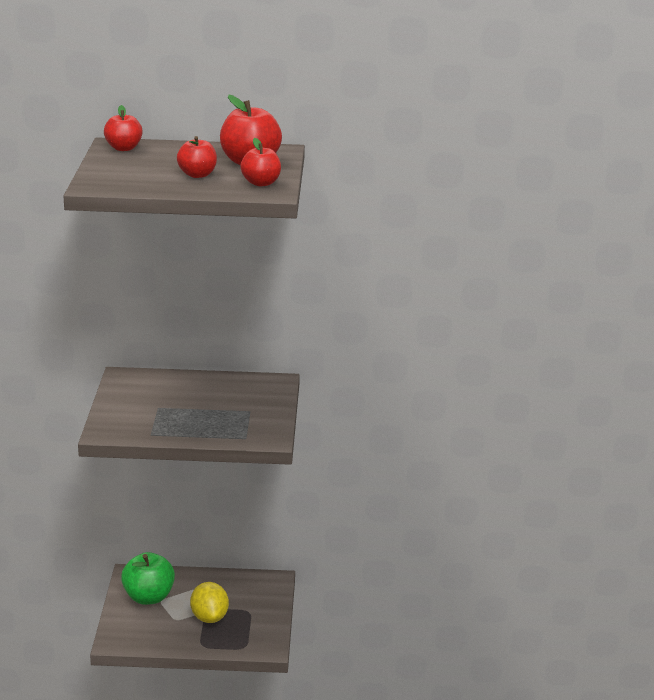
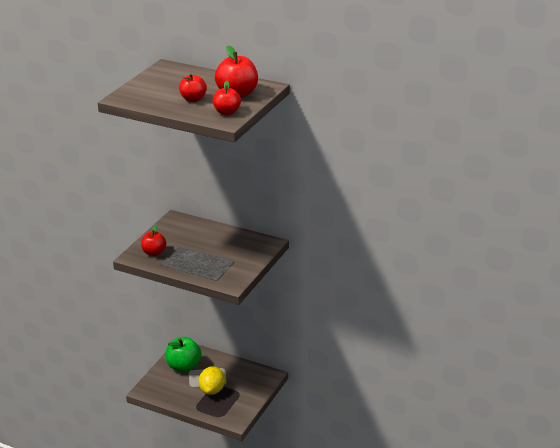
camera: 25 degrees right, 5 degrees up
(123, 148) = (168, 70): red apple -> red apple (154, 252)

